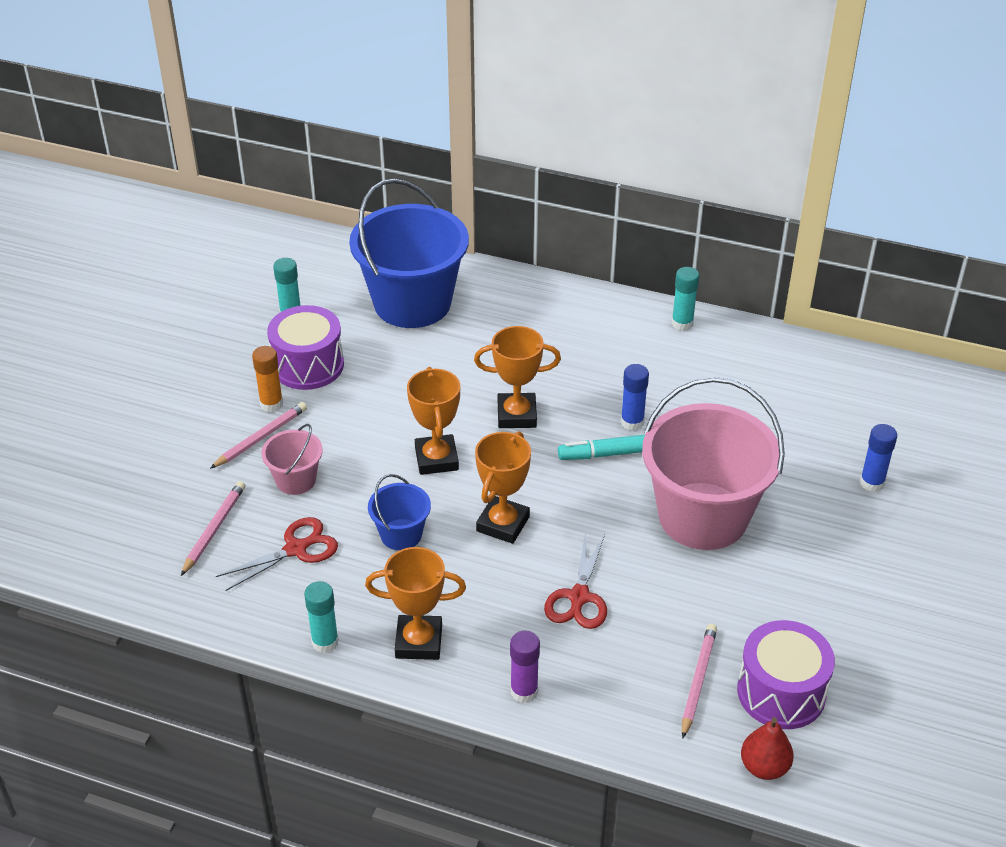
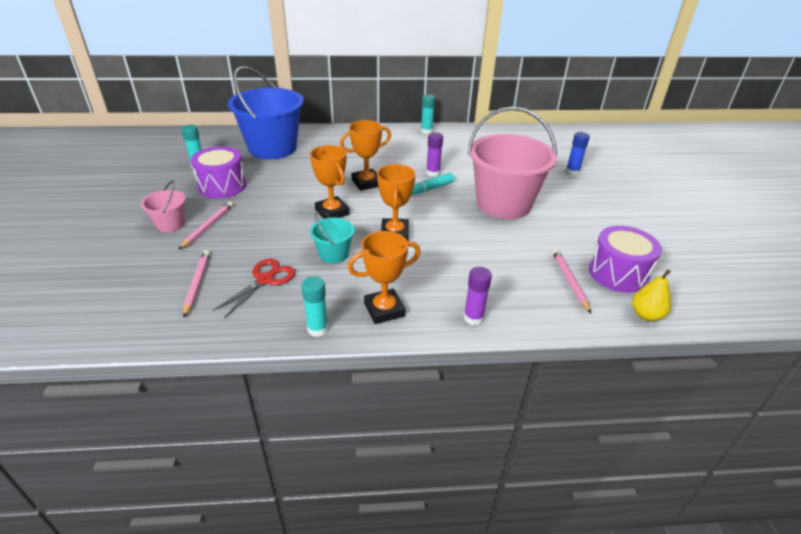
camera: 25 degrees left, 5 degrees down
(271, 404) = (207, 208): orange glue stick -> none
(296, 480) = (244, 242): pink bucket -> pink bucket (170, 224)
(401, 534) = (334, 254): blue bucket -> turquoise bucket
(579, 597) = (467, 258): red scissors -> none
(632, 422) = (433, 173): blue glue stick -> purple glue stick
(764, 767) = (646, 315): red pear -> yellow pear

